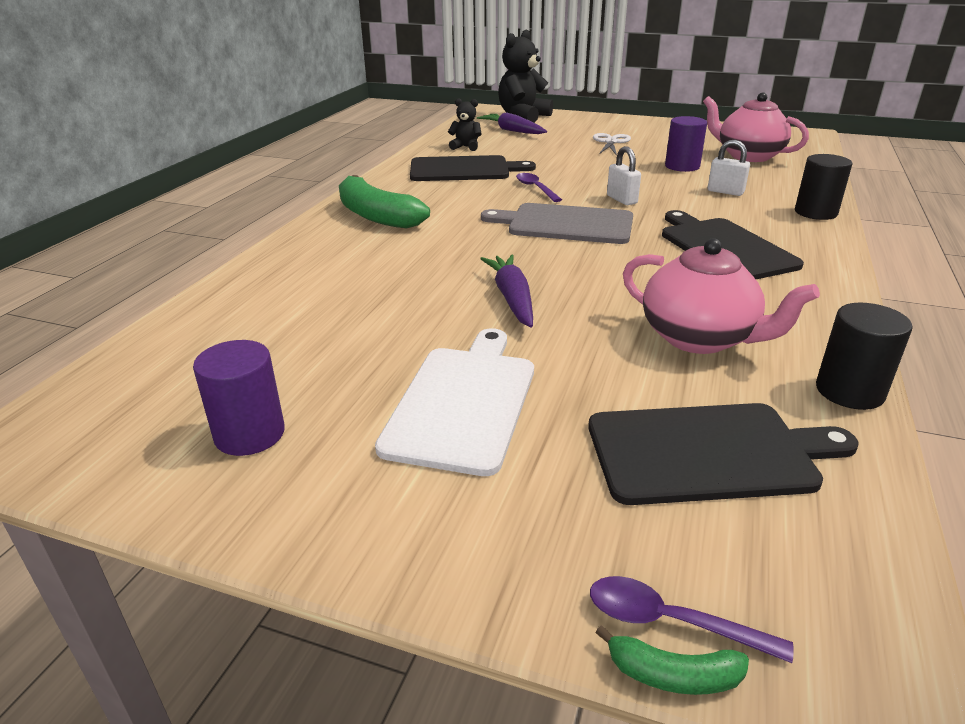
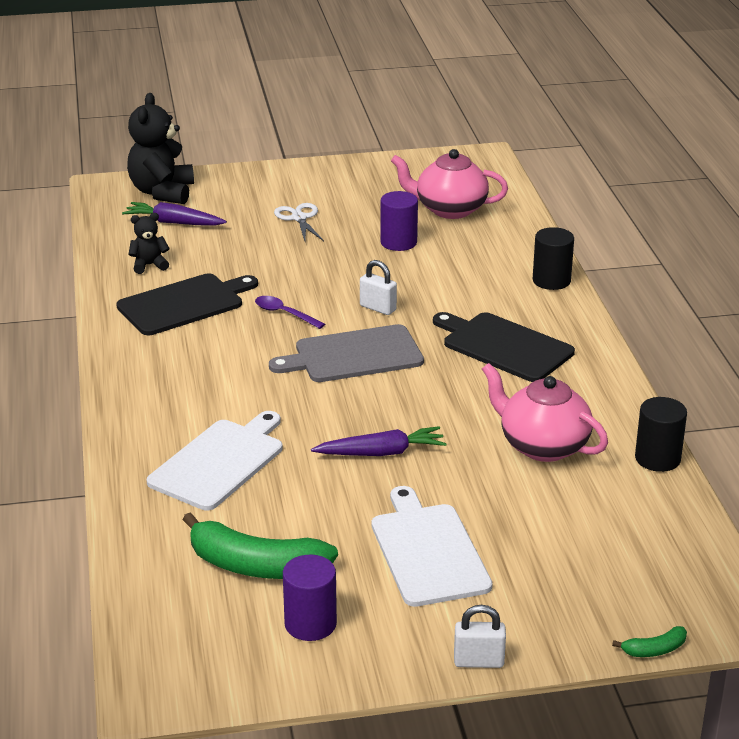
camera: 30 degrees left, 0 degrees up
(357, 268) = (219, 462): none -> white cutting board
(376, 216) = (166, 395): green banana -> green banana (256, 566)
(512, 298) = (381, 453): purple carrot -> purple carrot turned 120 degrees clockwise
(670, 622) = (639, 628): purple spoon -> none
(699, 338) = (542, 446): pink teapot -> pink teapot turned 150 degrees counterclockwise
(707, 452) = (601, 531): black cutting board -> none
(725, 192) = (461, 272): white padlock -> white padlock (478, 661)

